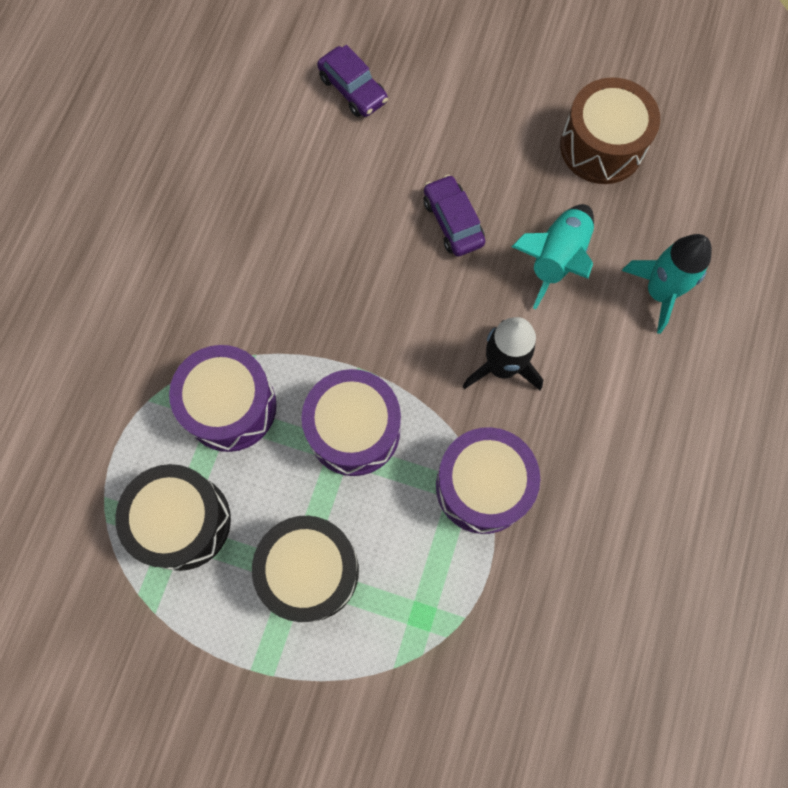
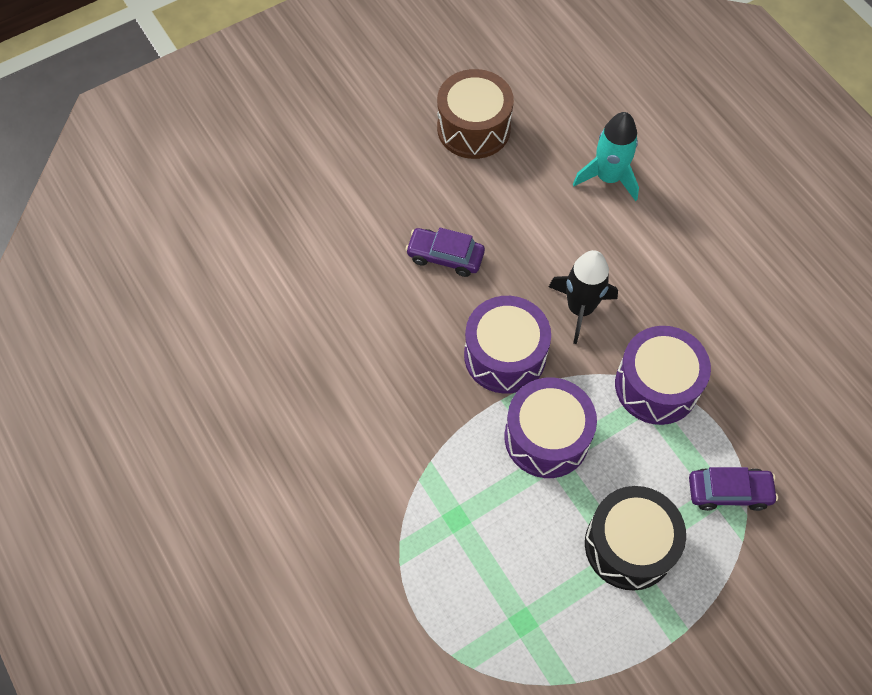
camera: 50 degrees left, 10 degrees down
(183, 521) = (519, 609): black drum -> none
(230, 406) = (456, 509): purple drum -> purple drum (505, 355)
(353, 89) = (279, 240): purple car -> purple car (729, 492)
(556, 259) = (530, 217): turquoise rocket -> none

